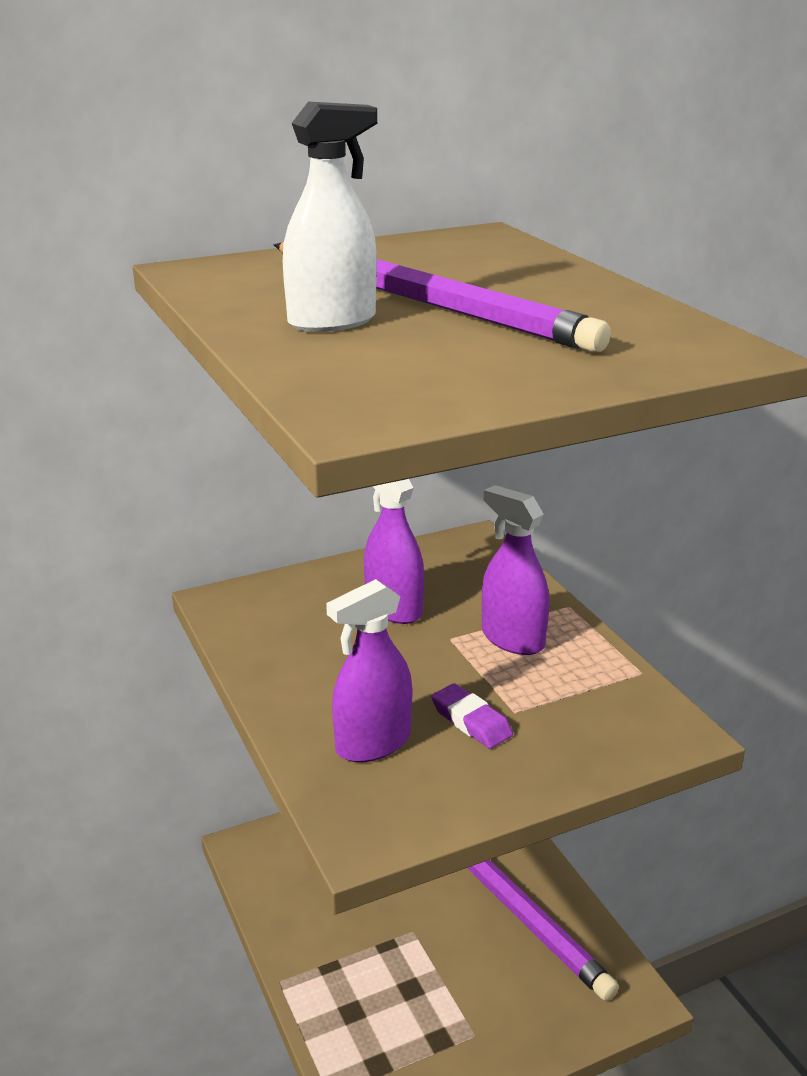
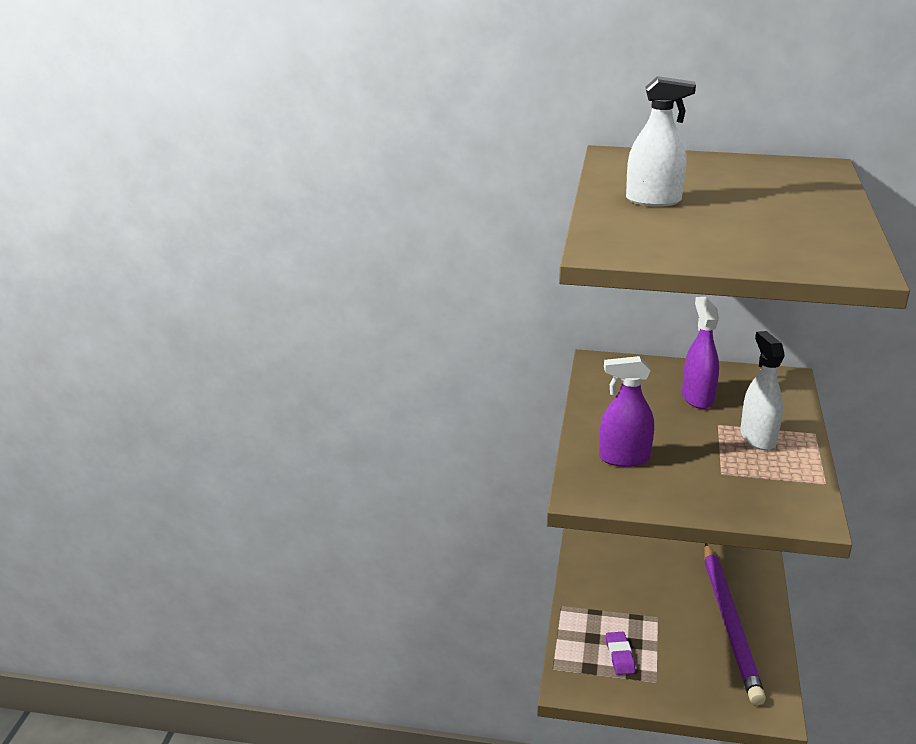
camera: 35 degrees right, 0 degrees up
(427, 303) = (721, 201): purple pencil -> none
(471, 721) = (690, 468): purple eraser -> purple eraser (619, 656)
(512, 639) = (757, 438): purple spray bottle -> white spray bottle

